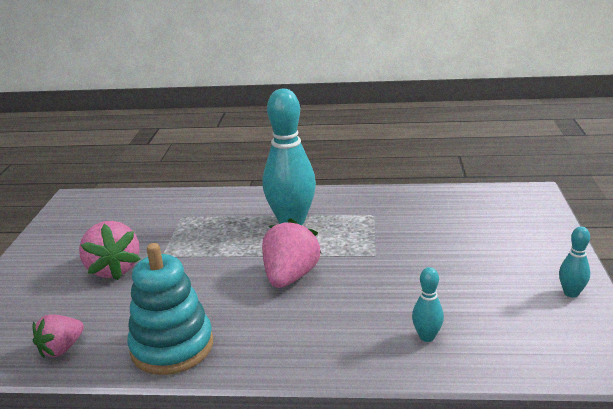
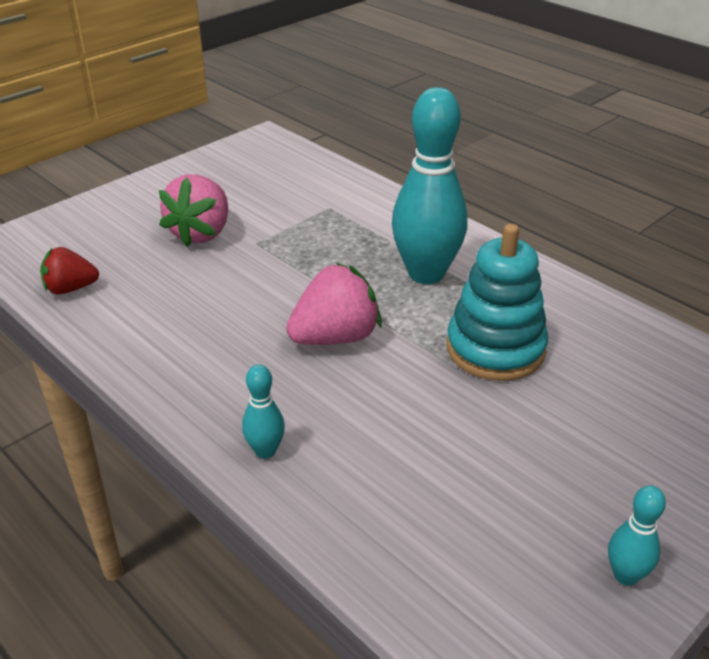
camera: 40 degrees right, 10 degrees up
(61, 349) = (70, 289): pink strawberry -> red strawberry
(172, 347) = (143, 343): turquoise stacking toy -> turquoise stacking toy (495, 349)
(427, 337) = (369, 498): turquoise bowling pin -> turquoise bowling pin (265, 451)

